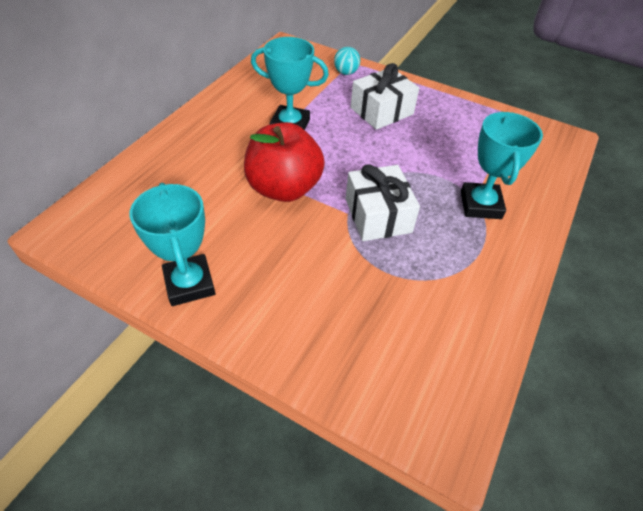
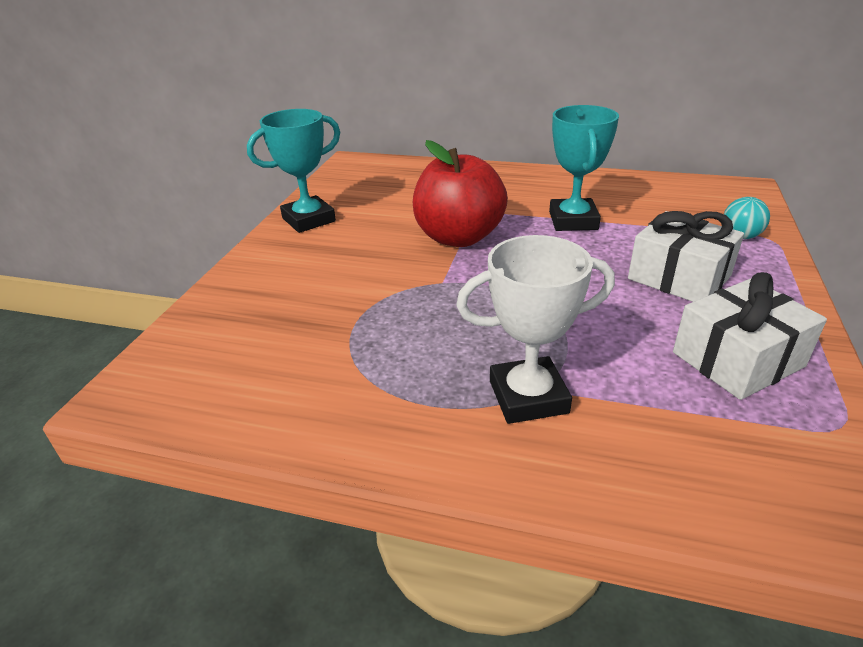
camera: 80 degrees right, 15 degrees down
(378, 215) = (449, 304): white gift -> white gift (737, 359)
(480, 205) = (528, 397): turquoise trophy -> white trophy

